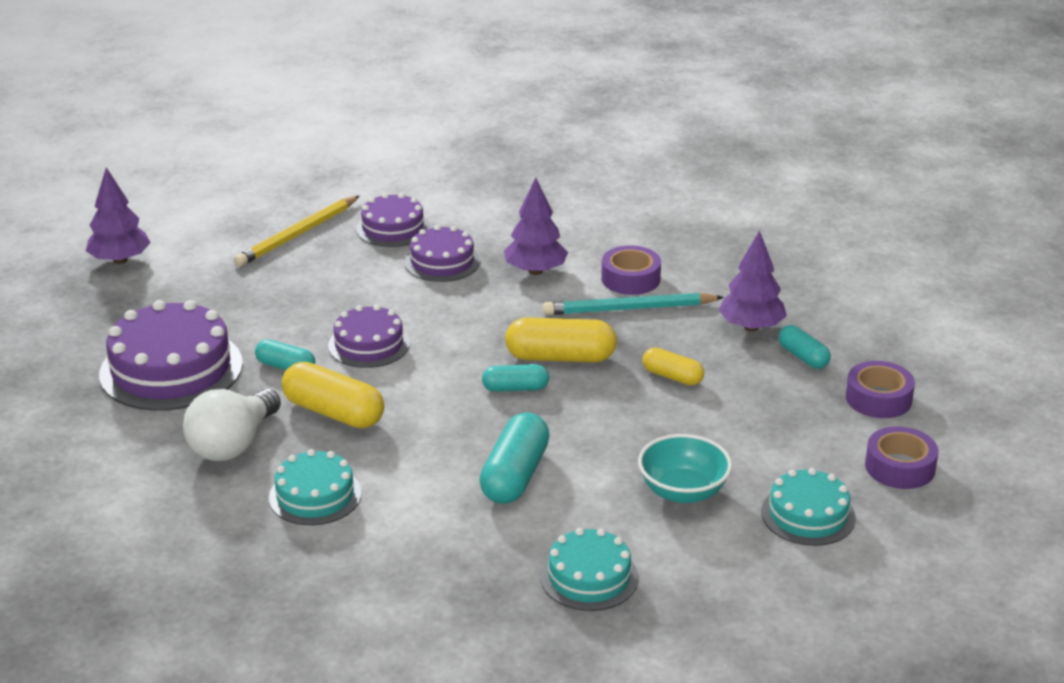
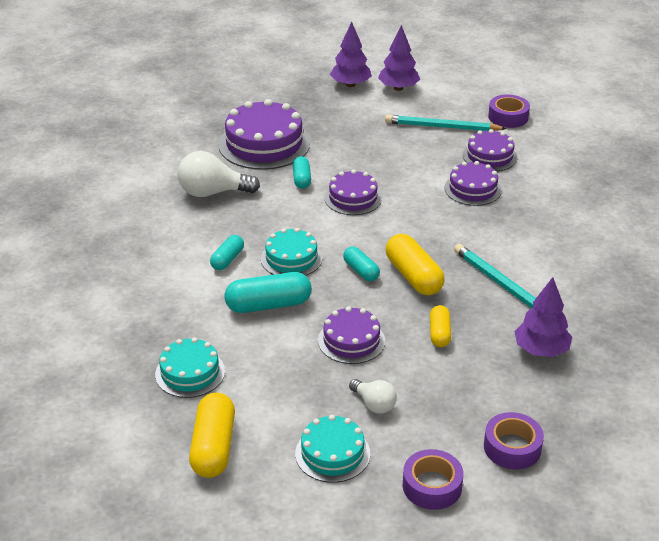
camera: 60 degrees right, 5 degrees up
(298, 234) = (442, 127): yellow pencil -> turquoise pencil
(315, 495) = (189, 238): turquoise cake -> turquoise cake (291, 258)
(333, 412) = (272, 213): yellow capsule -> yellow capsule (213, 447)
(535, 271) = (504, 229): purple tree -> purple tree (398, 88)
(630, 279) = (541, 272): purple tape -> purple tape (508, 117)
(633, 438) = (351, 340): none -> purple cake
(683, 491) = (311, 383): turquoise bowl -> none
(751, 460) = (374, 404): none -> white light bulb
(803, 357) = (528, 389): turquoise capsule -> turquoise capsule (227, 259)

